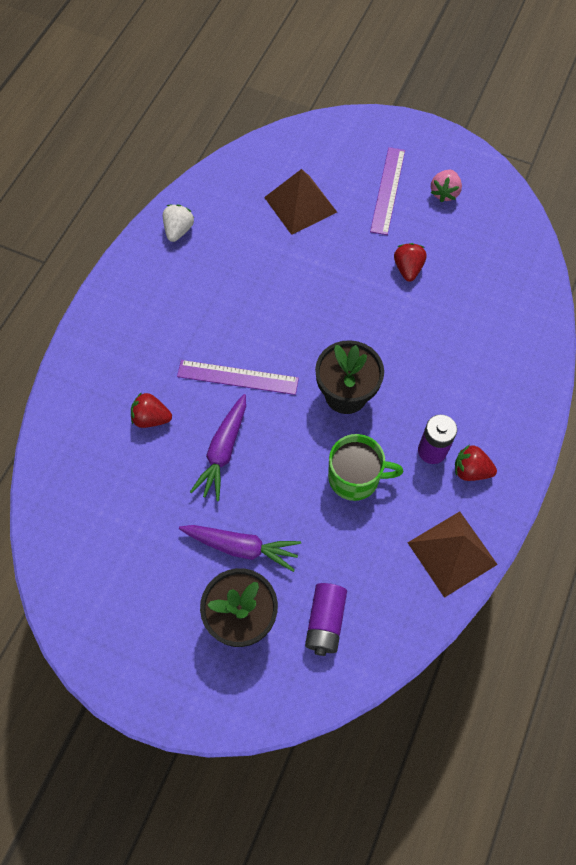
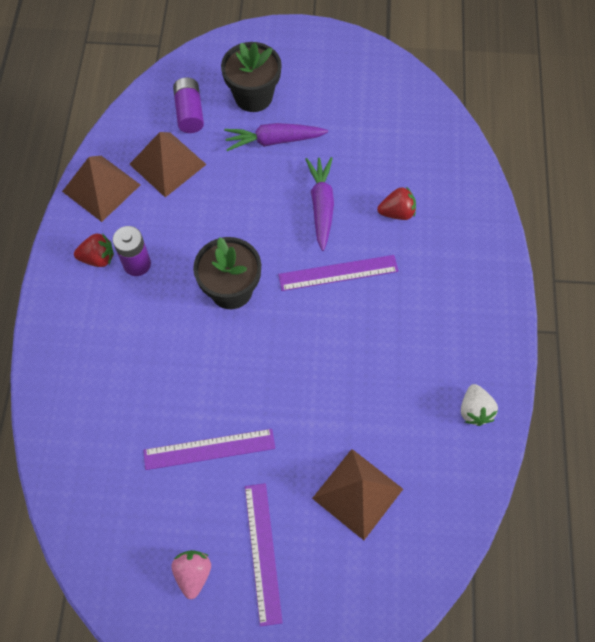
camera: 160 degrees right, 0 degrees up
(355, 477) = (199, 220): green mug -> none
(370, 558) = (167, 164): none -> brown pyramid
(408, 269) = (209, 449): red strawberry -> purple ruler

